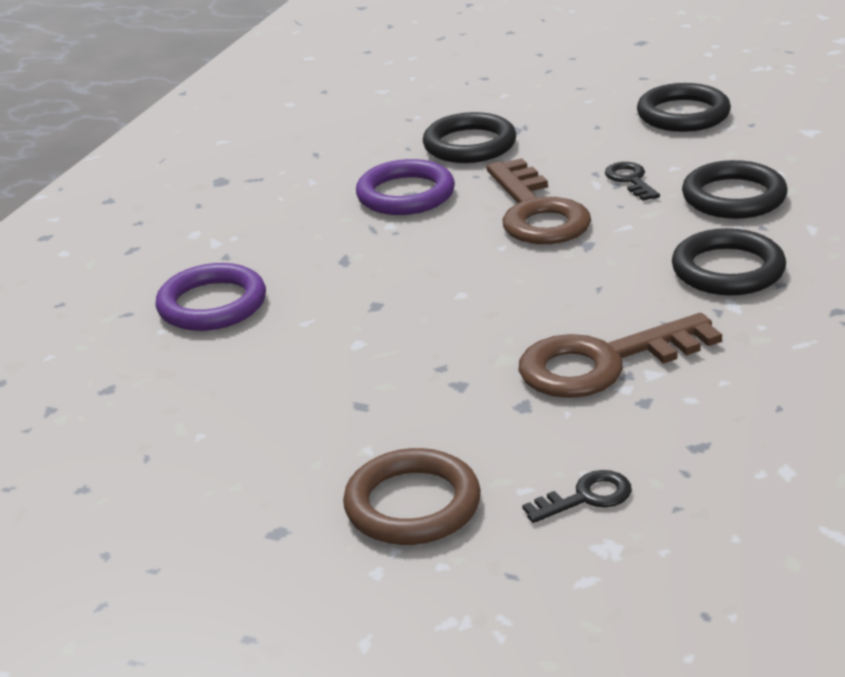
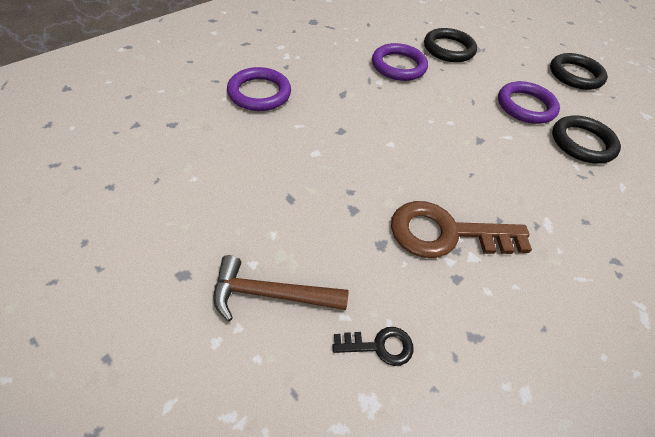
camera: 15 degrees right, 20 degrees up
(412, 505) = (271, 294): brown ring -> brown hammer
(536, 212) = (462, 106): brown key -> none
(630, 180) = (525, 106): black key -> purple ring
(728, 270) = (556, 195): black ring -> none

